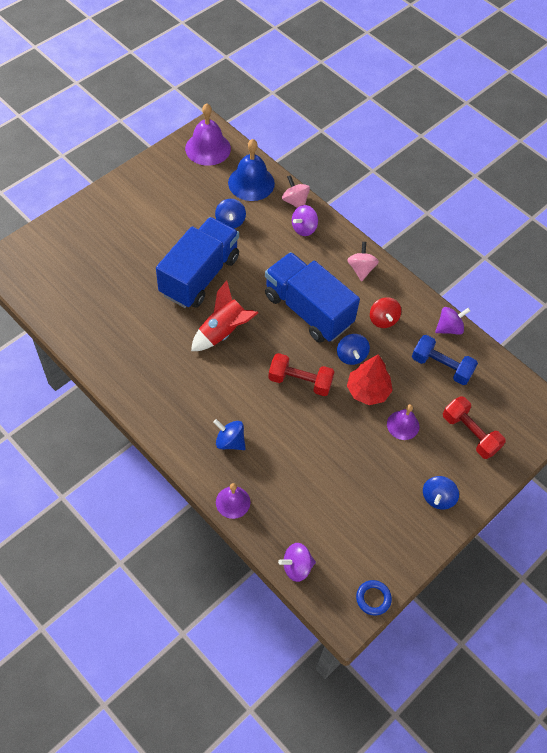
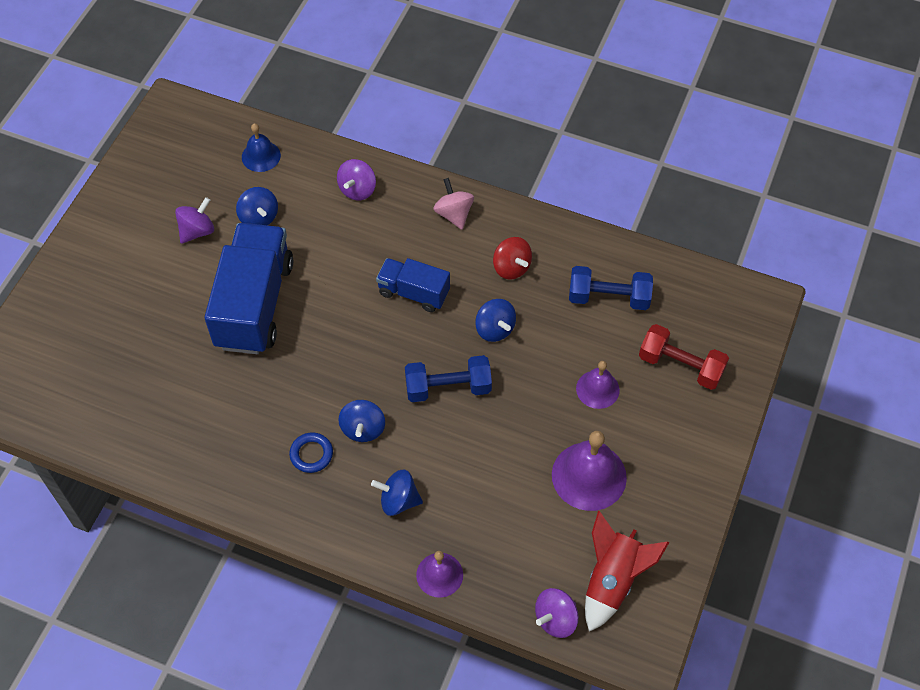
camera: 20 degrees left, 0 degrees up
(208, 148) = (181, 131): purple bell -> purple bell (589, 476)
(223, 332) = (321, 365): red rocket -> red rocket (612, 580)
(251, 183) = (261, 156): blue bell -> blue bell, size x0.60
(295, 201) = (329, 159): pink spinning top -> none
(300, 381) = (448, 388): red dumbbell -> blue dumbbell
(308, 310) = (413, 292): blue truck -> blue truck, size x0.54
(367, 391) = (535, 364): red tree -> none
(373, 598) = (663, 616): blue ring -> blue ring (311, 454)
(437, 498) = (680, 460): blue spinning top -> blue spinning top (363, 429)
(449, 328) = (595, 245): purple spinning top -> purple spinning top (197, 231)

